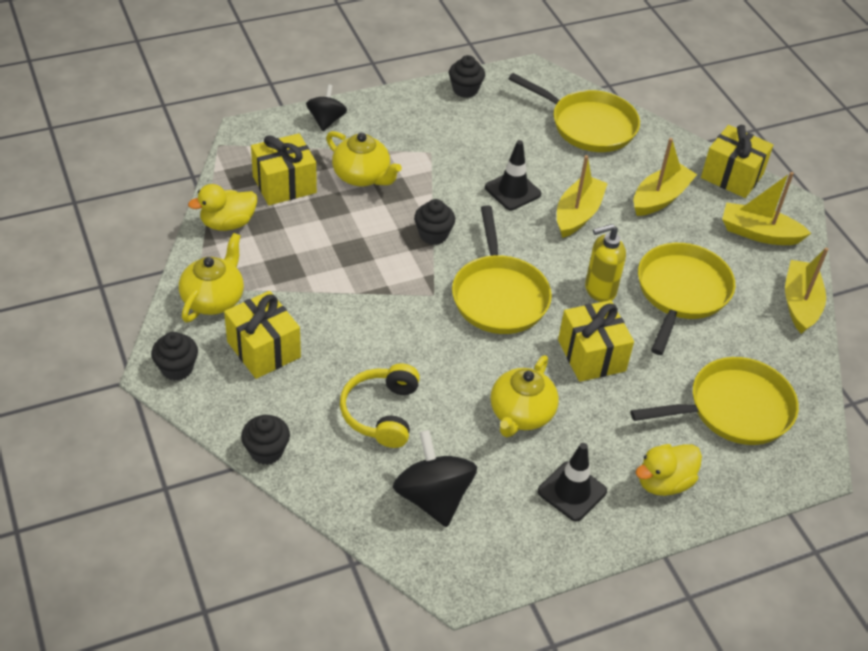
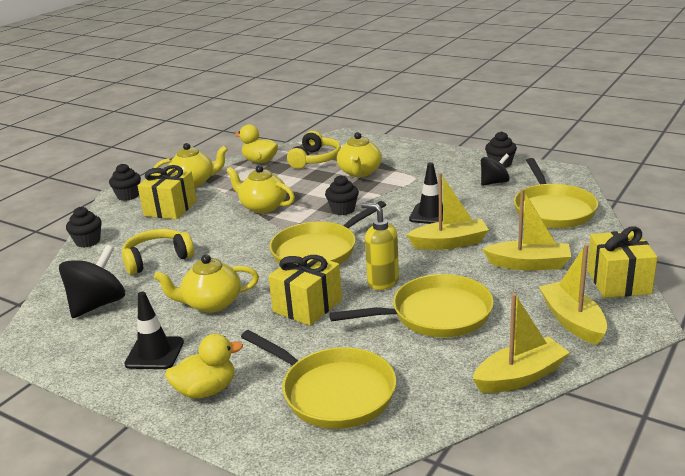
camera: 60 degrees right, 20 degrees down
(284, 184) = (315, 159): yellow gift -> yellow headphones
(326, 120) = (390, 146): black spinning top -> black spinning top (494, 182)
(354, 281) = (263, 207): none -> yellow teapot
(663, 482) = (206, 390): yellow duck -> yellow duck turned 135 degrees clockwise

